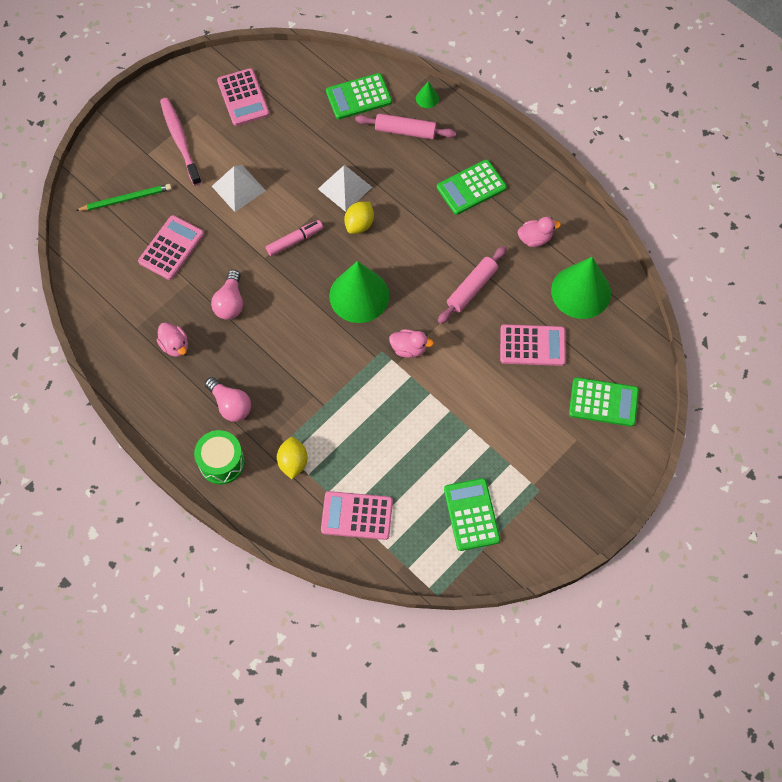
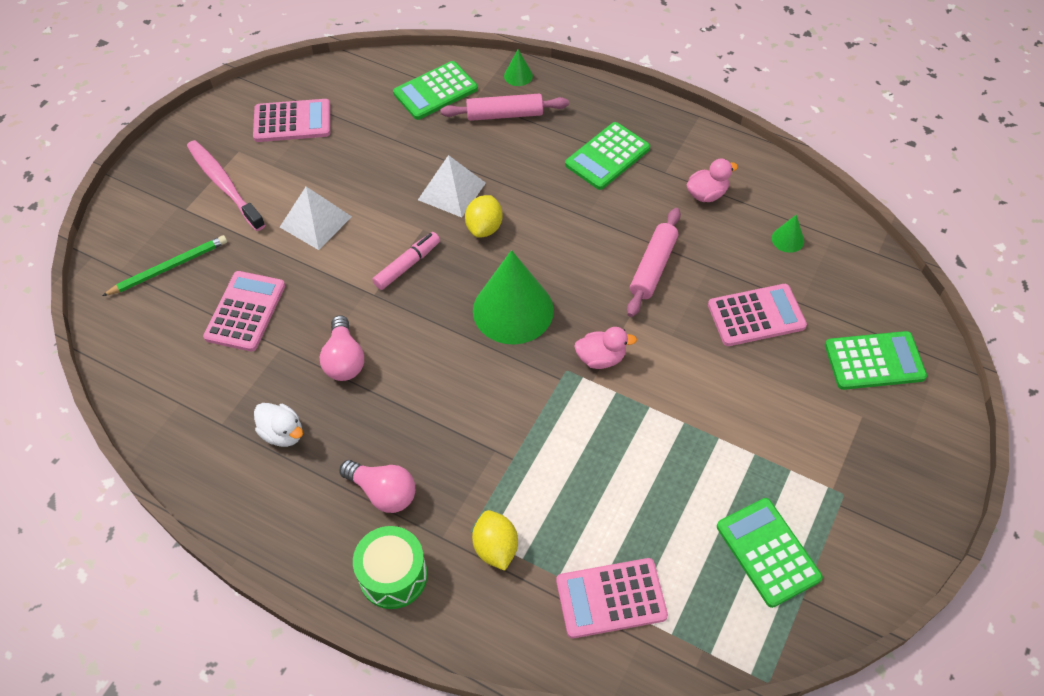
camera: 15 degrees left, 10 degrees down
(175, 346) = (283, 433): pink duck -> white duck
(243, 97) = (292, 121): pink calculator -> pink calculator turned 60 degrees counterclockwise
(581, 291) = (787, 239): green cone -> green cone, size x0.42

